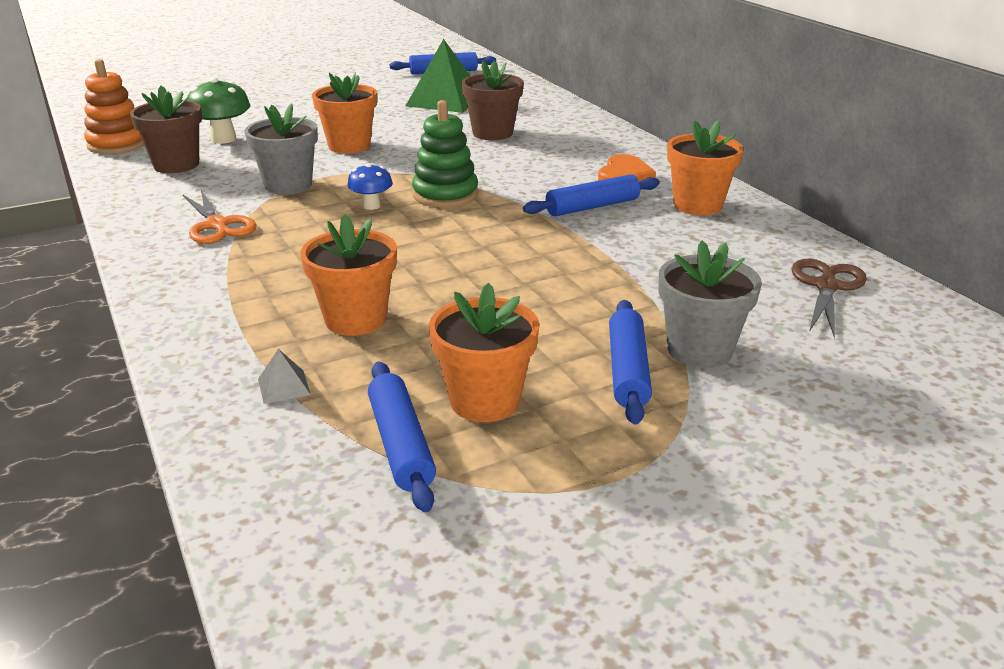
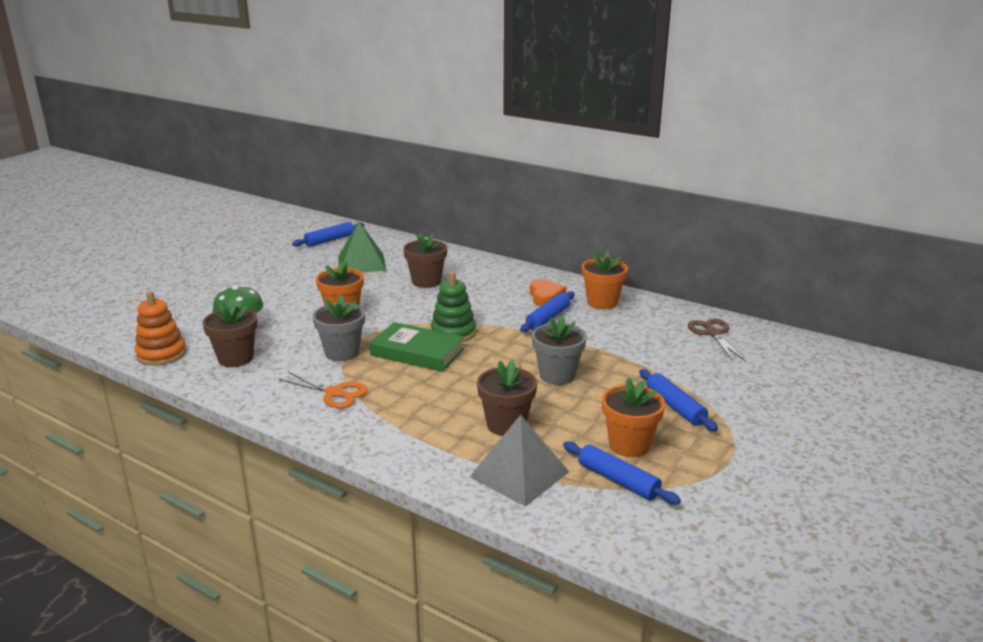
camera: 30 degrees left, 5 degrees down
(284, 386) = (519, 474): grey pyramid -> grey pyramid, size x2.49
(355, 319) = (506, 425): orange flower pot -> brown flower pot
(371, 206) = (417, 352): blue mushroom -> green book
(699, 350) = (694, 385): grey flower pot -> grey flower pot (557, 375)

